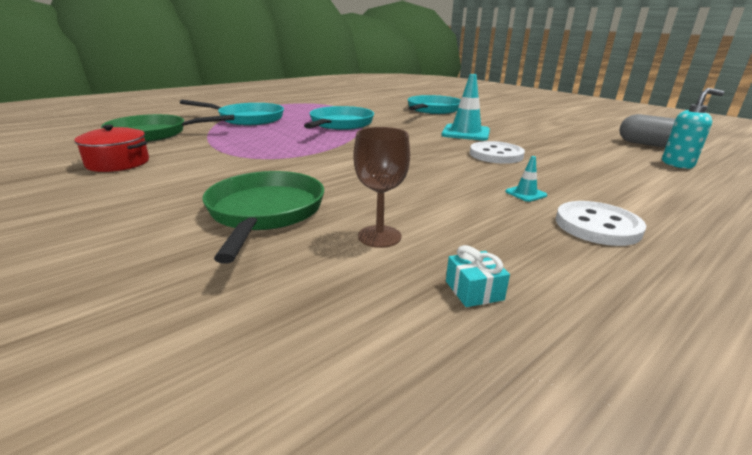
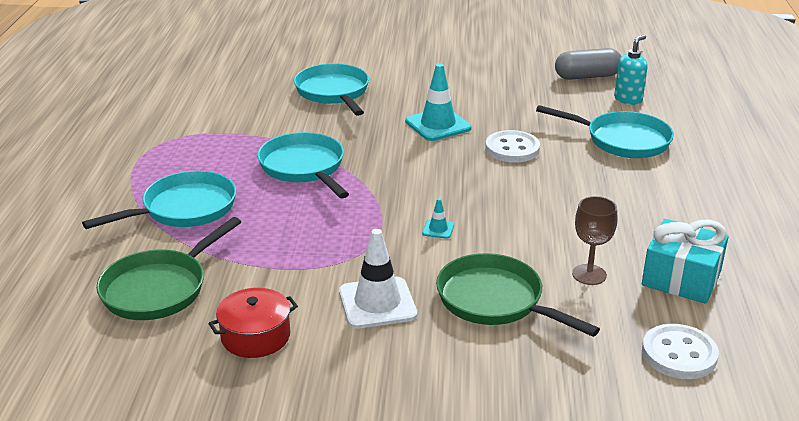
camera: 45 degrees left, 5 degrees up
(204, 179) = (377, 303): none -> white traffic cone
(474, 290) = (681, 278): turquoise gift -> turquoise gift, size x2.28
(526, 193) = (596, 187): turquoise traffic cone -> turquoise traffic cone (438, 229)
(597, 226) = (666, 197): white button -> white button (679, 354)
(620, 180) = (622, 140): none -> turquoise pan

